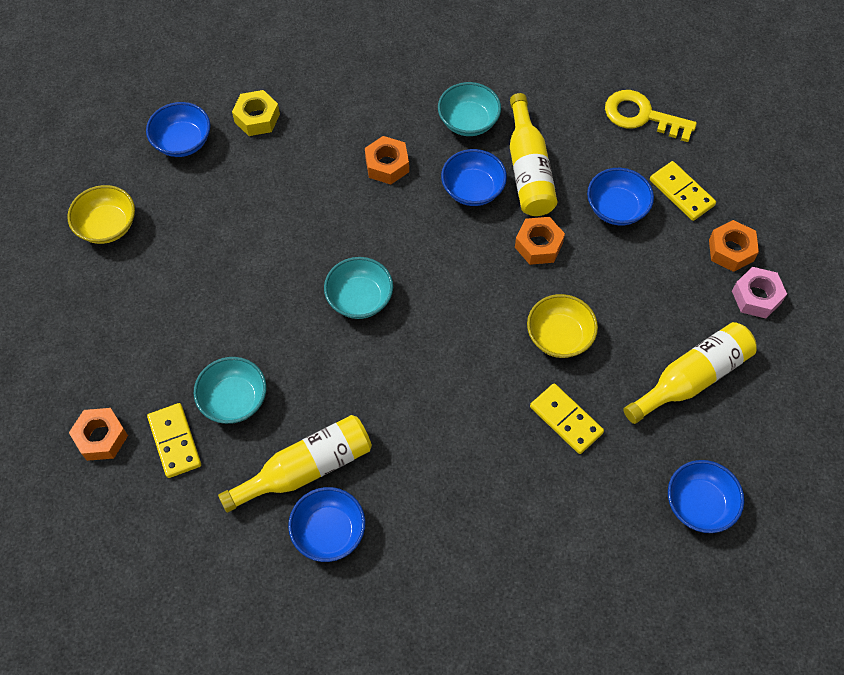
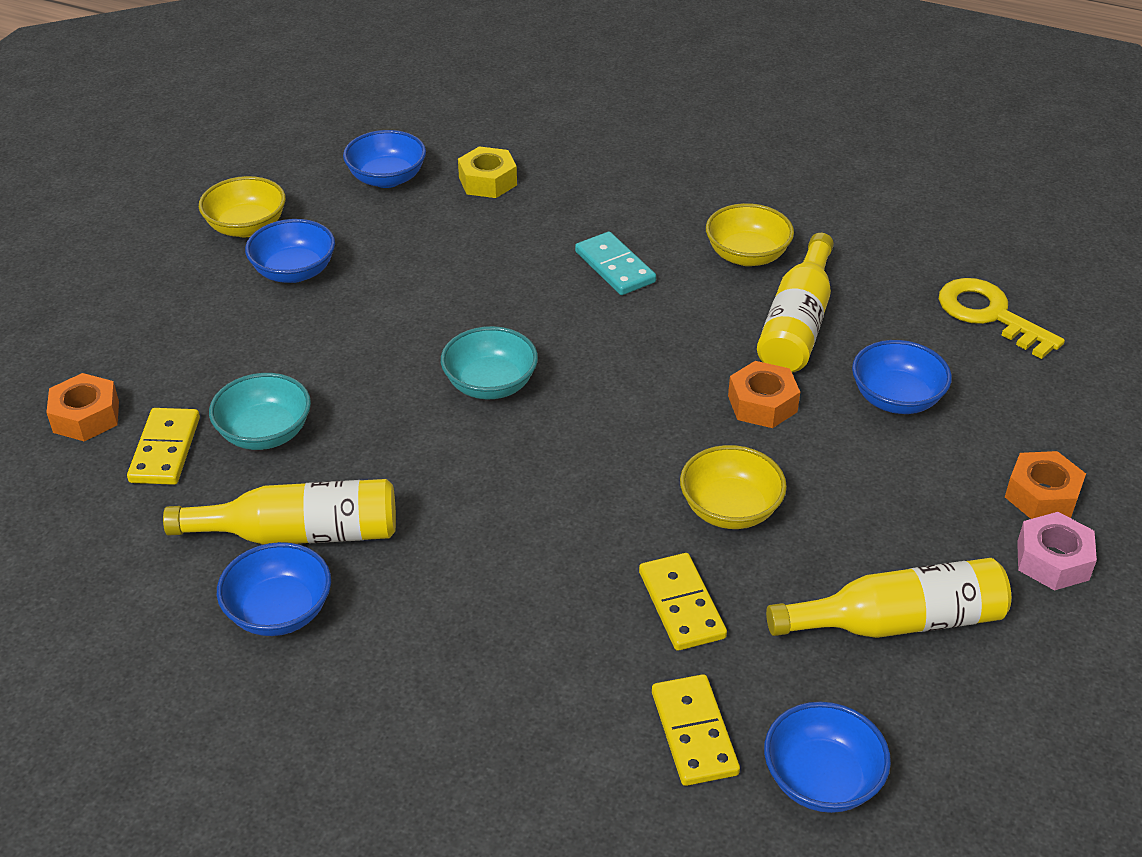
camera: 25 degrees right, 20 degrees down
(387, 165) = (614, 267): orange nut -> turquoise domino
(468, 122) = (747, 255): turquoise bowl -> yellow bowl
(473, 189) = (709, 322): blue bowl -> blue bowl (294, 272)
(681, 193) = (1001, 410): yellow domino -> yellow domino (693, 733)

